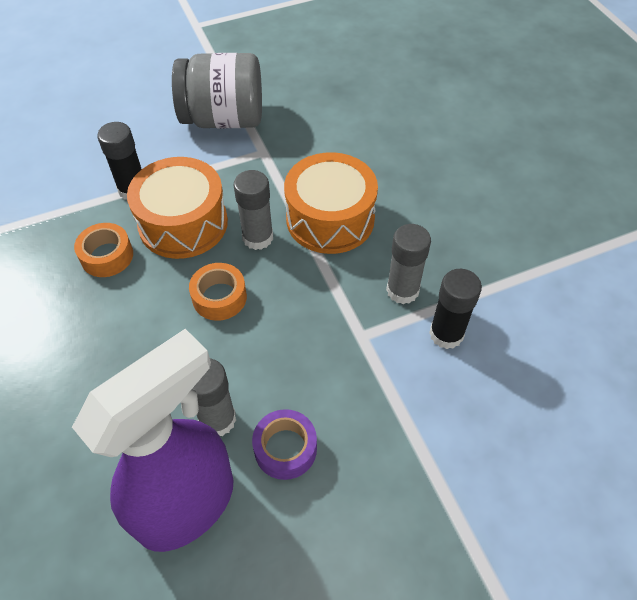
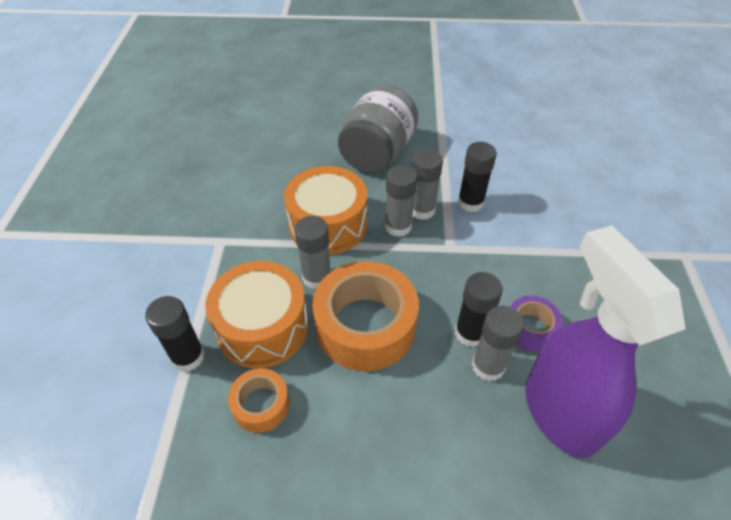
camera: 65 degrees left, 5 degrees down
(219, 297) = (365, 325): orange tape -> orange tape, size x1.95
(223, 119) = (154, 255): grey jar -> grey jar (377, 153)
(252, 391) = (470, 333): none -> black glue stick
(363, 277) = (398, 226): none -> grey glue stick

